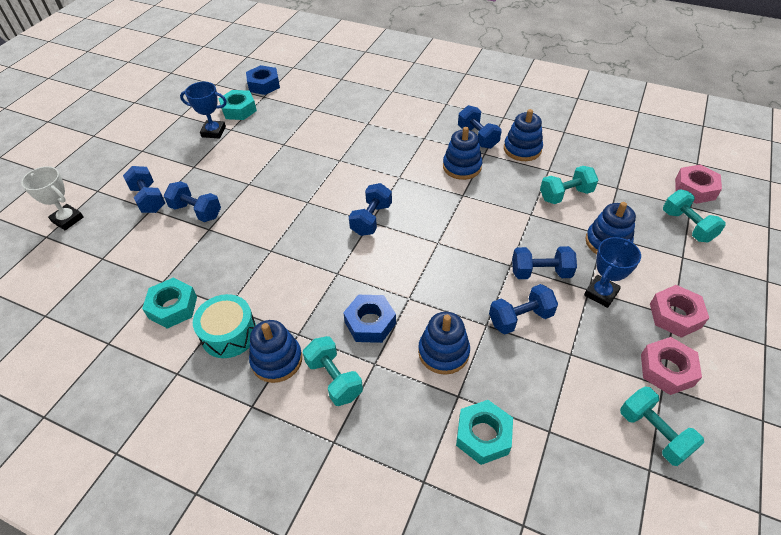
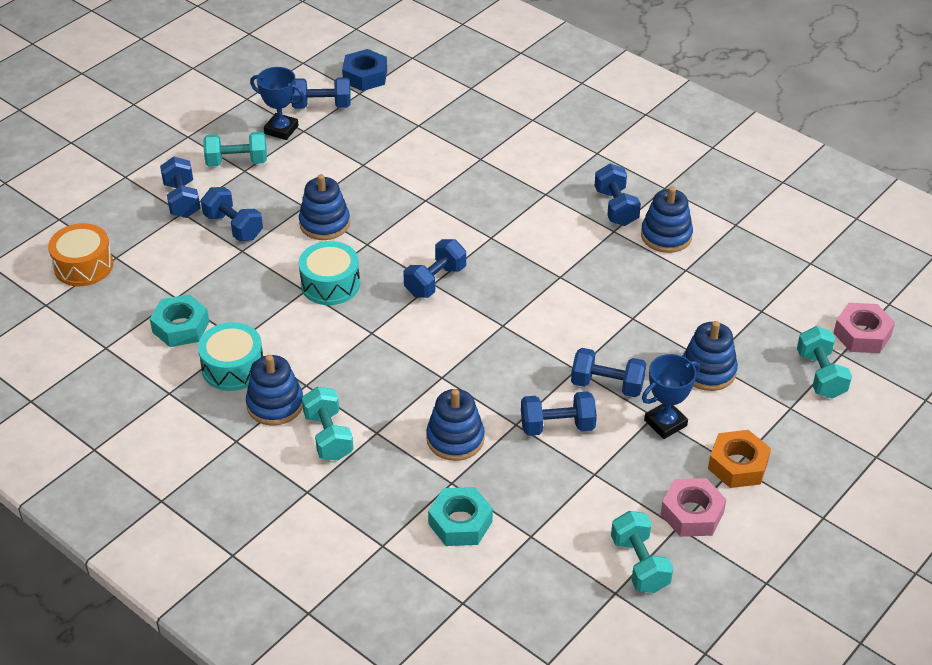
camera: 15 degrees right, 5 degrees down
(67, 219) = (86, 204): white trophy -> none
(74, 272) = (83, 266): none -> orange drum
(239, 110) = (321, 106): turquoise nut -> blue dumbbell
(289, 240) = (330, 284): none -> turquoise drum
(370, 323) = (388, 392): blue nut -> none
(462, 167) = (576, 242): blue stacking toy -> blue stacking toy (324, 223)
(565, 195) = (689, 305): turquoise dumbbell -> turquoise dumbbell (237, 162)
(675, 315) = (737, 465): pink nut -> orange nut

